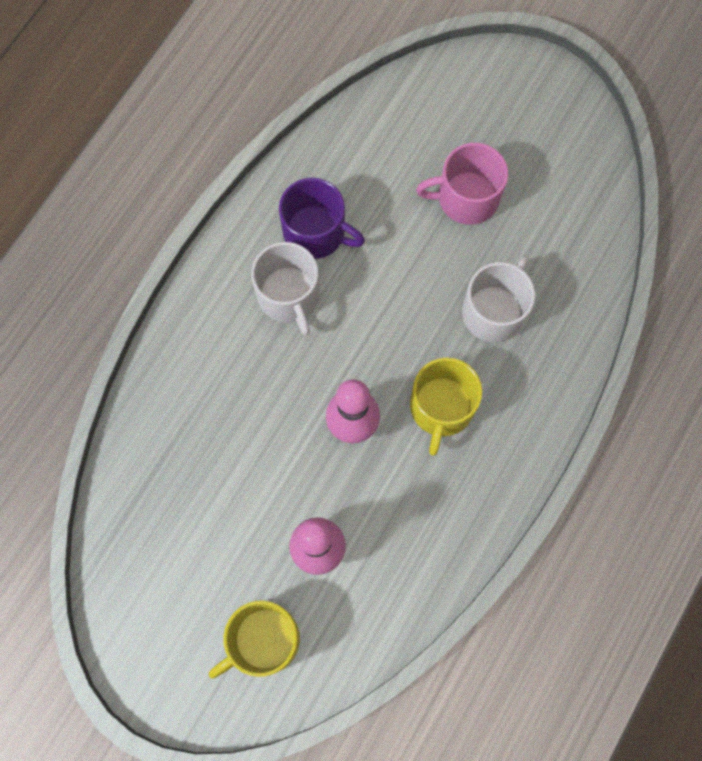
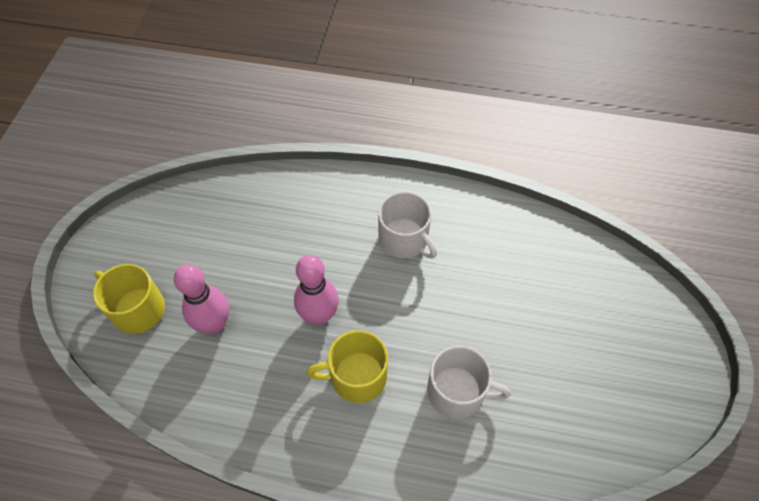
camera: 70 degrees right, 15 degrees down
(289, 296) = (404, 239): white mug -> white mug turned 90 degrees counterclockwise
(316, 232) = (462, 240): purple mug -> none
(466, 197) = (546, 337): pink mug -> none

